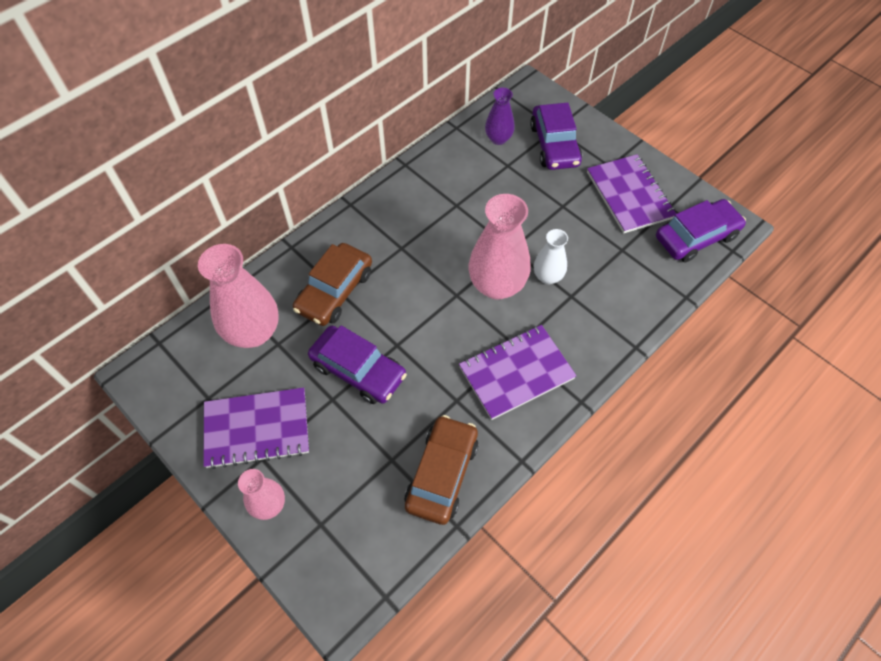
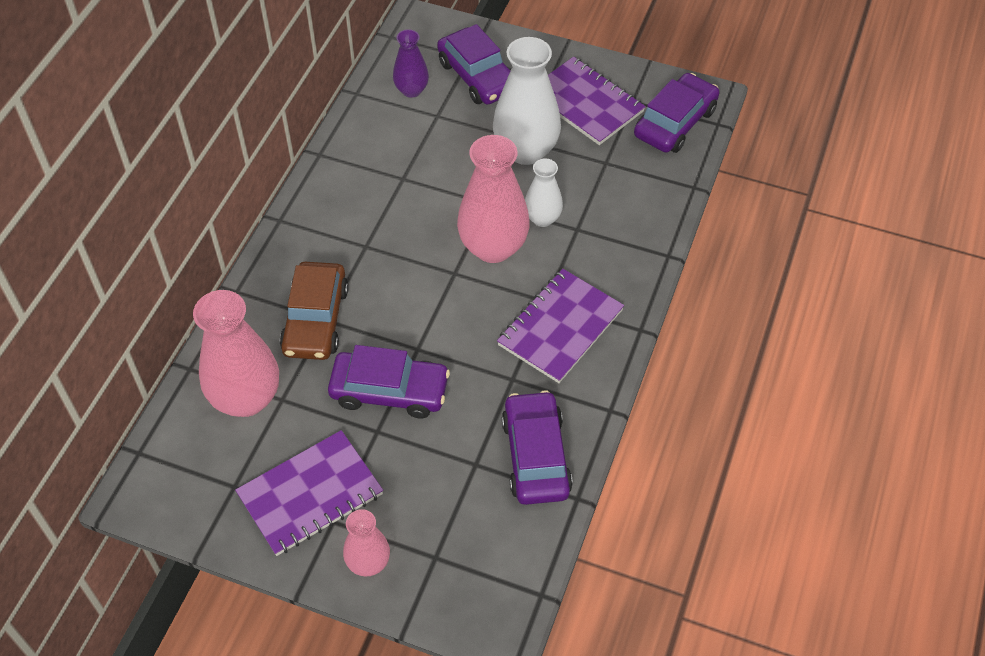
camera: 25 degrees left, 5 degrees down
(442, 474) = (535, 456): brown car -> purple car
(562, 217) = (526, 151): none -> white vase

